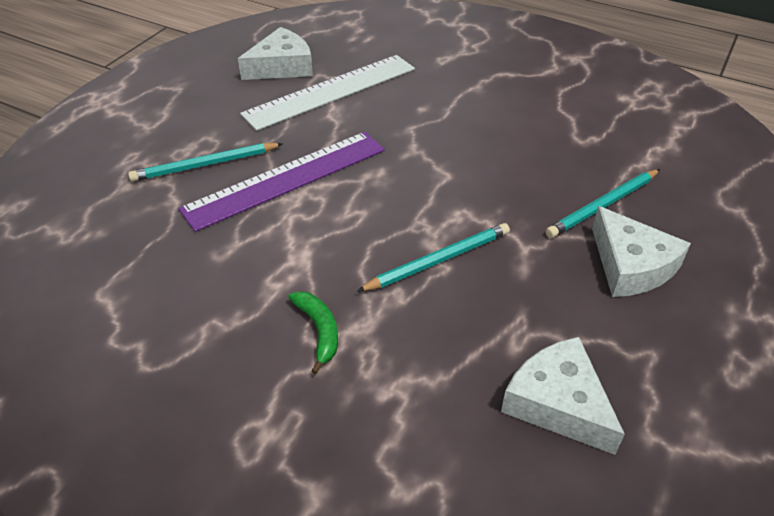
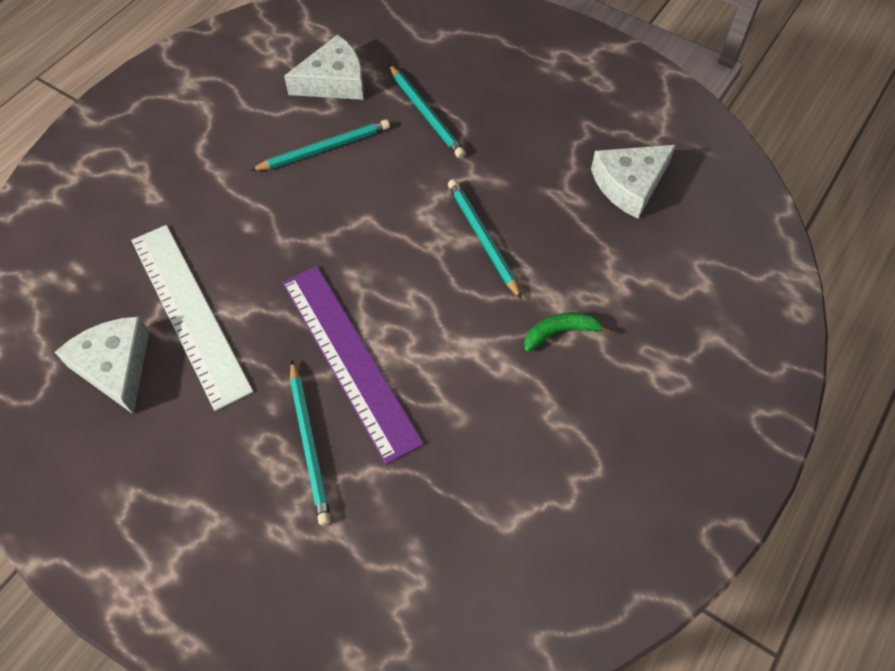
camera: 85 degrees left, 15 degrees up
(527, 141) = (324, 148): none -> turquoise pencil
(631, 265) = (498, 113): white cheese -> white cheese (334, 81)

